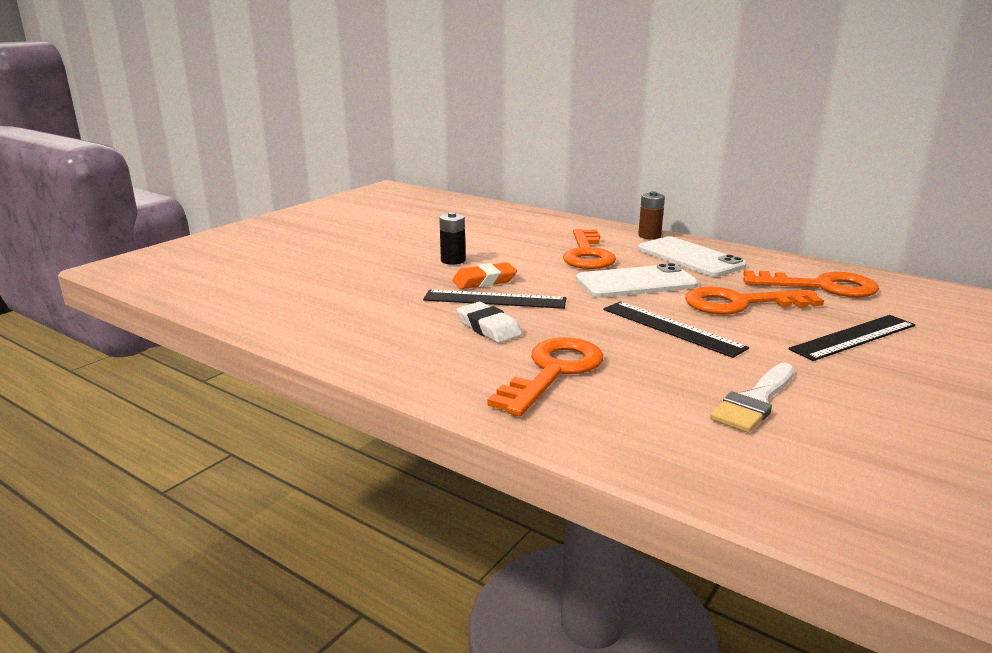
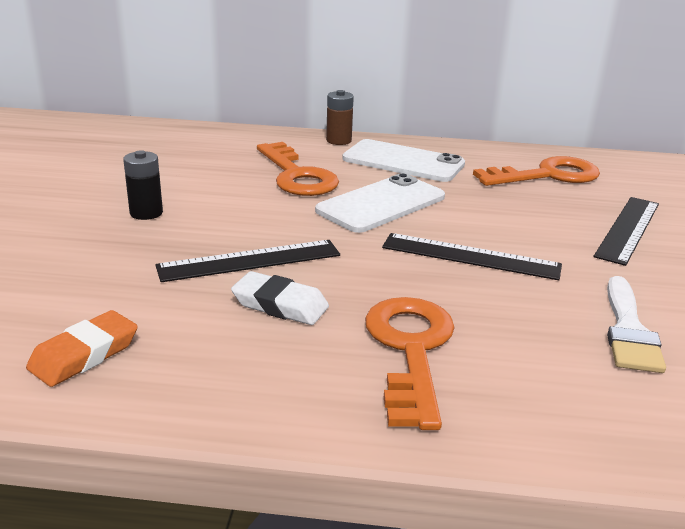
camera: 30 degrees left, 5 degrees up
(484, 281) = (213, 236): orange eraser -> orange eraser (84, 355)
(740, 303) = (501, 210): orange key -> none

